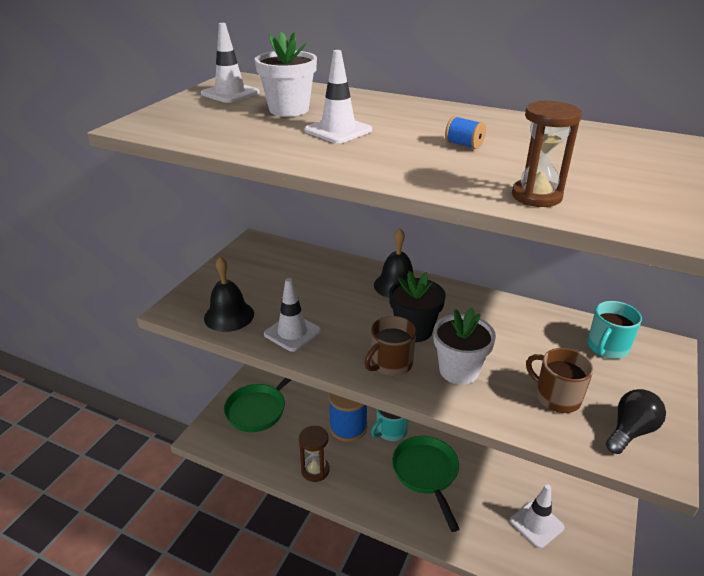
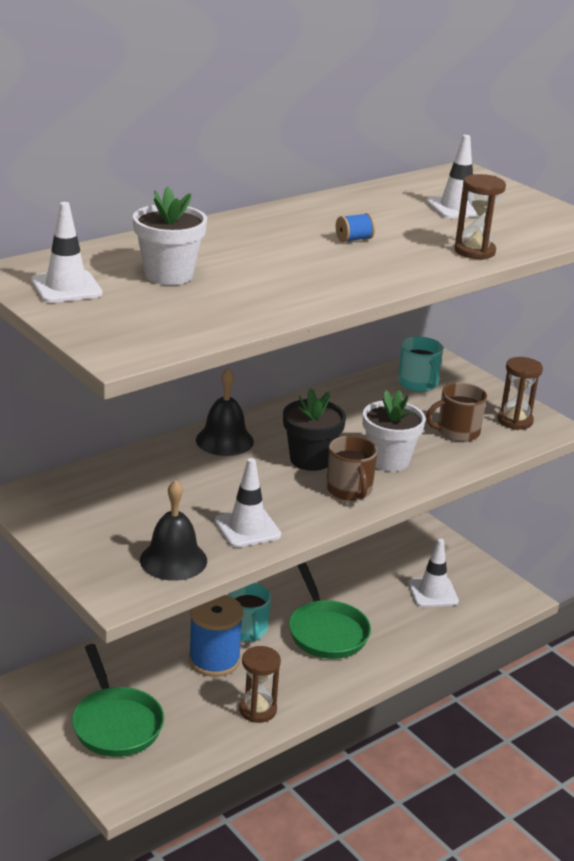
camera: 65 degrees left, 5 degrees down
(338, 130) = (260, 271): white traffic cone -> white traffic cone (456, 208)
(426, 473) = (326, 631): green pan -> green pan turned 120 degrees counterclockwise
(630, 431) = (515, 421): black light bulb -> brown hourglass

